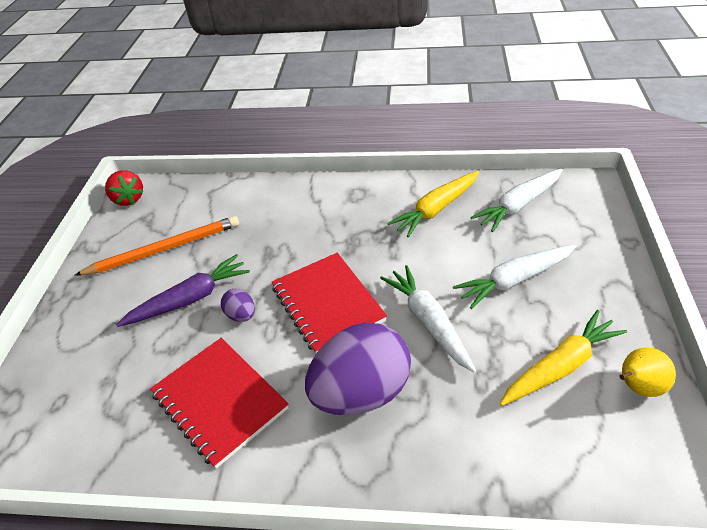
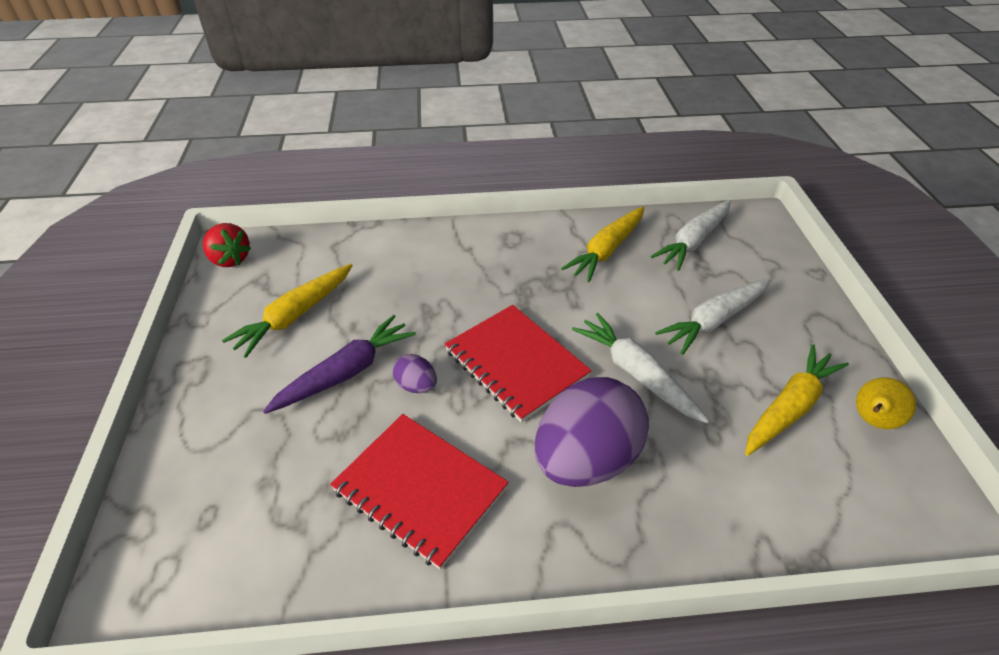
camera: 15 degrees left, 0 degrees up
(164, 249) = (295, 316): orange pencil -> yellow carrot

